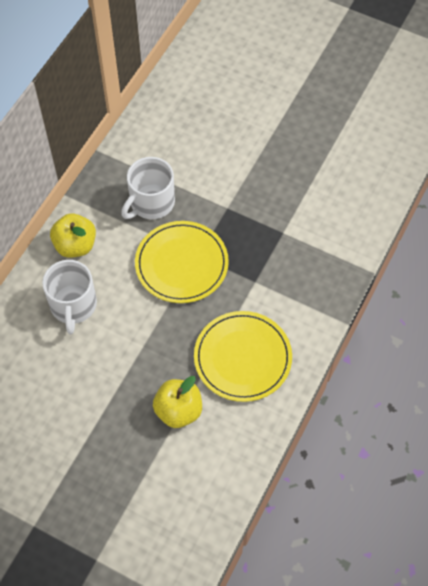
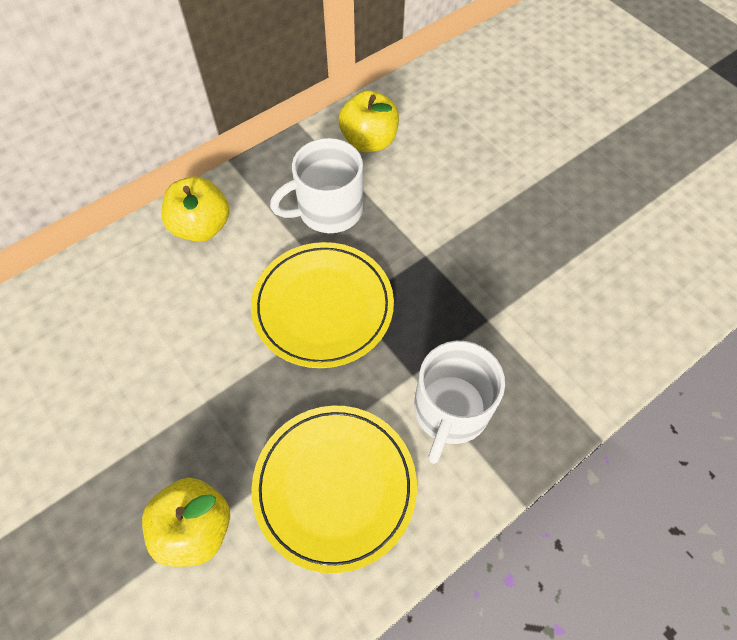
camera: 25 degrees right, 0 degrees up
(73, 305) = (150, 303): white mug -> white mug (450, 411)
(152, 145) = (369, 141): none -> yellow apple

